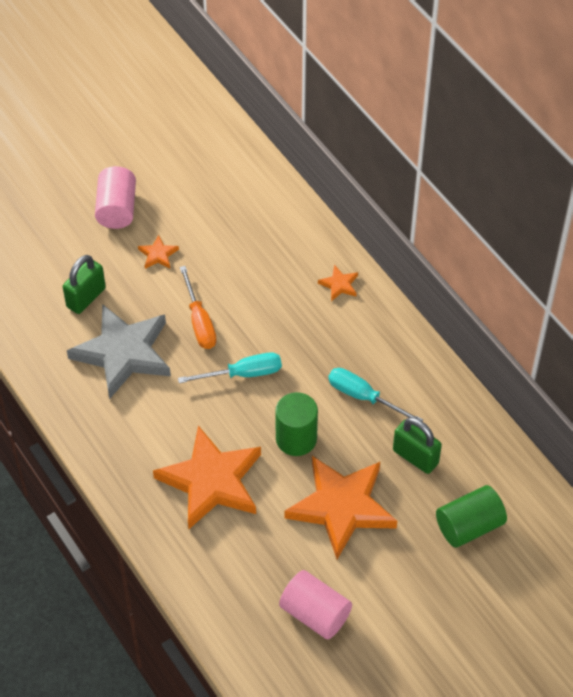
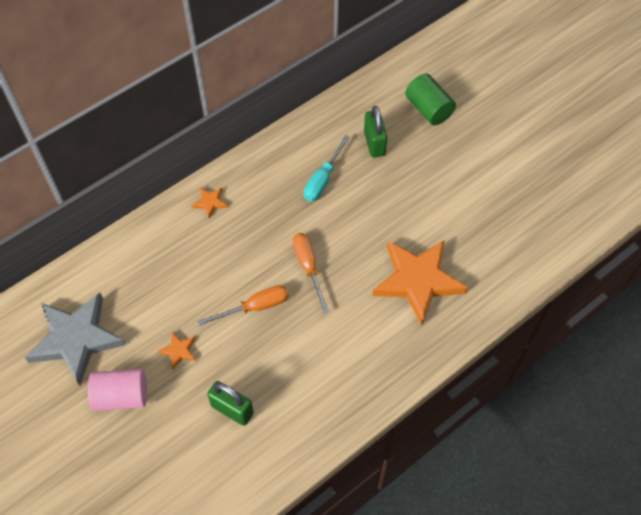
camera: 95 degrees left, 5 degrees up
(123, 353) = (295, 367): grey star -> grey star (76, 339)
(243, 374) = (308, 267): turquoise screwdriver -> orange screwdriver
(296, 439) = (368, 223): green cylinder -> none
(315, 614) = (520, 200): pink cylinder -> none
(342, 507) = (426, 188): orange star -> none
(415, 457) = (374, 143): green padlock -> green padlock turned 45 degrees counterclockwise

